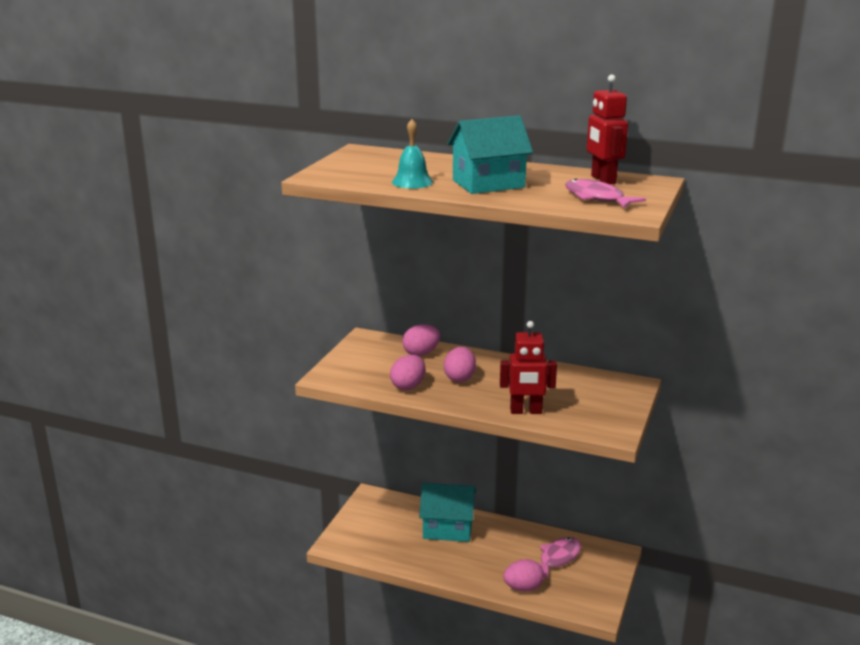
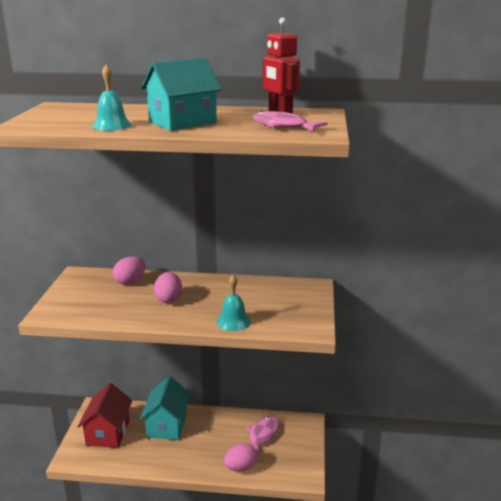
camera: 15 degrees left, 0 degrees up
(379, 525) = (108, 432): none -> red house
(408, 386) = (125, 312): pink egg -> none
(447, 528) = (167, 425): turquoise house -> turquoise house turned 75 degrees counterclockwise
(526, 411) = (233, 321): red robot -> turquoise bell

